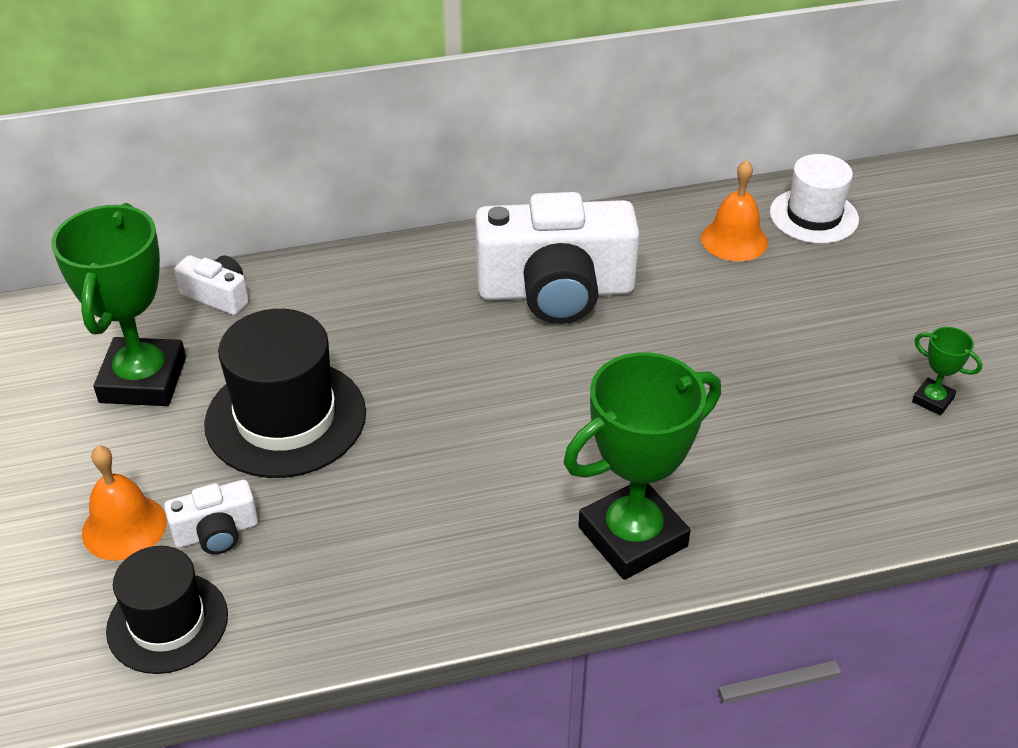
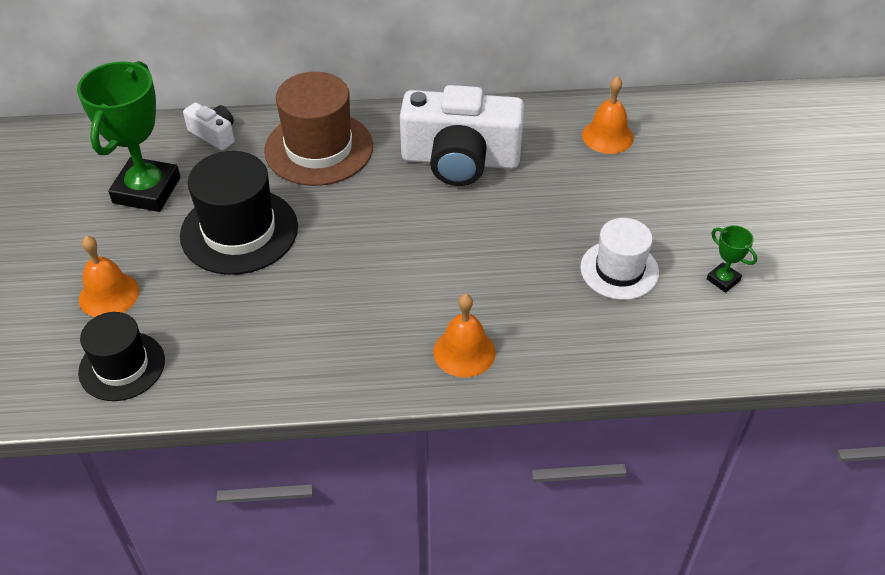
camera: 10 degrees right, 5 degrees up
(216, 532) = (170, 307): white camera -> none
(365, 297) = (319, 148): none -> brown hat
(632, 536) = (464, 352): green trophy -> orange bell
(813, 216) = (675, 124): white hat -> white hat (619, 270)

